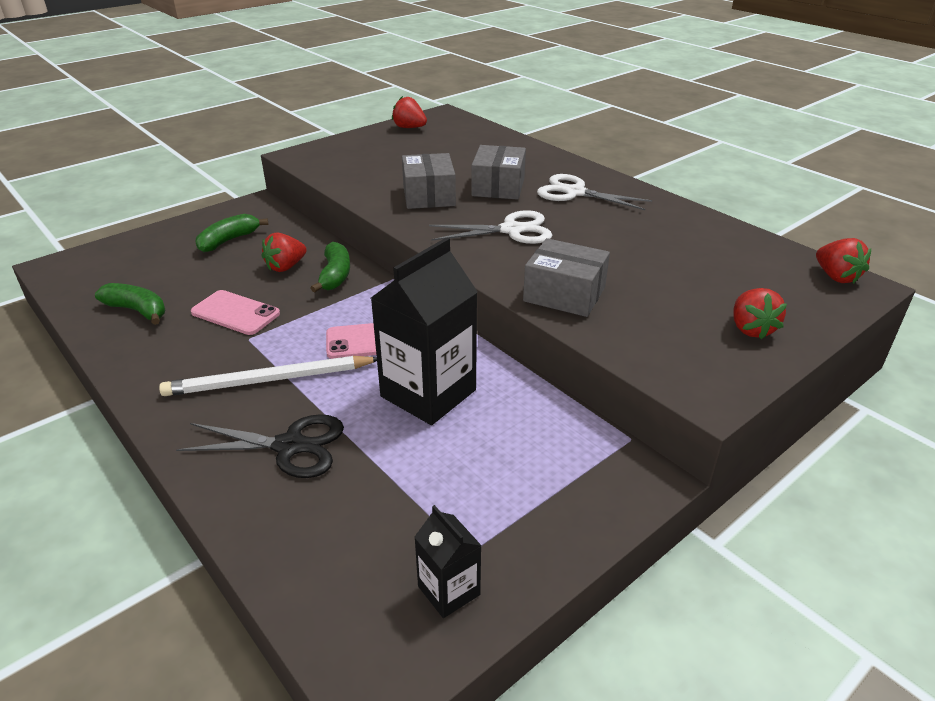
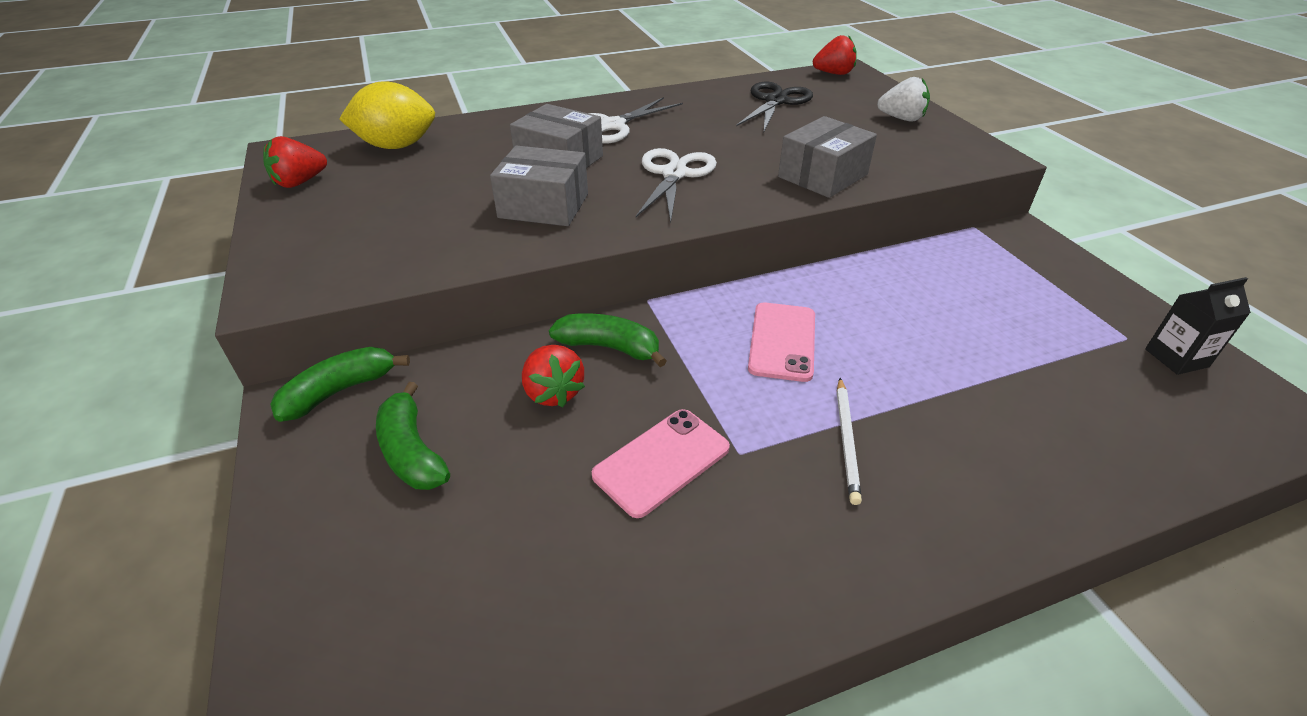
camera: 70 degrees left, 5 degrees up
(137, 310) = (590, 599): green banana -> green banana (339, 391)
(269, 380) = (847, 441): white pencil -> white pencil, size x0.56
(290, 446) = (983, 436): black scissors -> black scissors (775, 101)
(428, 393) = (895, 318): black carton -> none
(475, 137) = (396, 146): none -> yellow lemon
(751, 329) = (901, 119): red strawberry -> white strawberry

